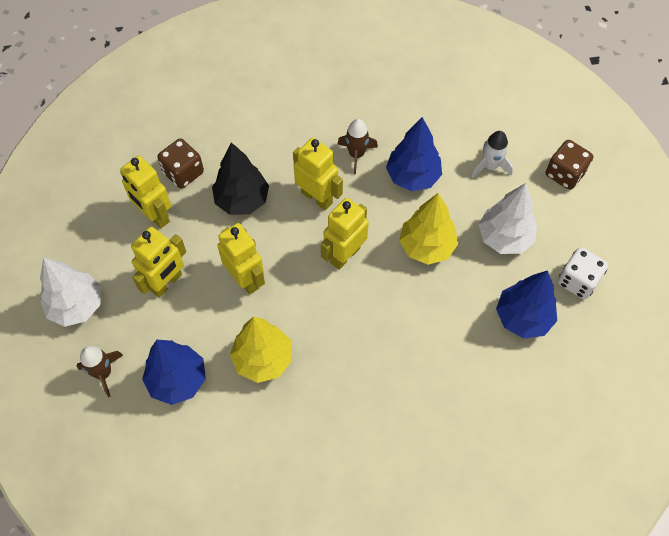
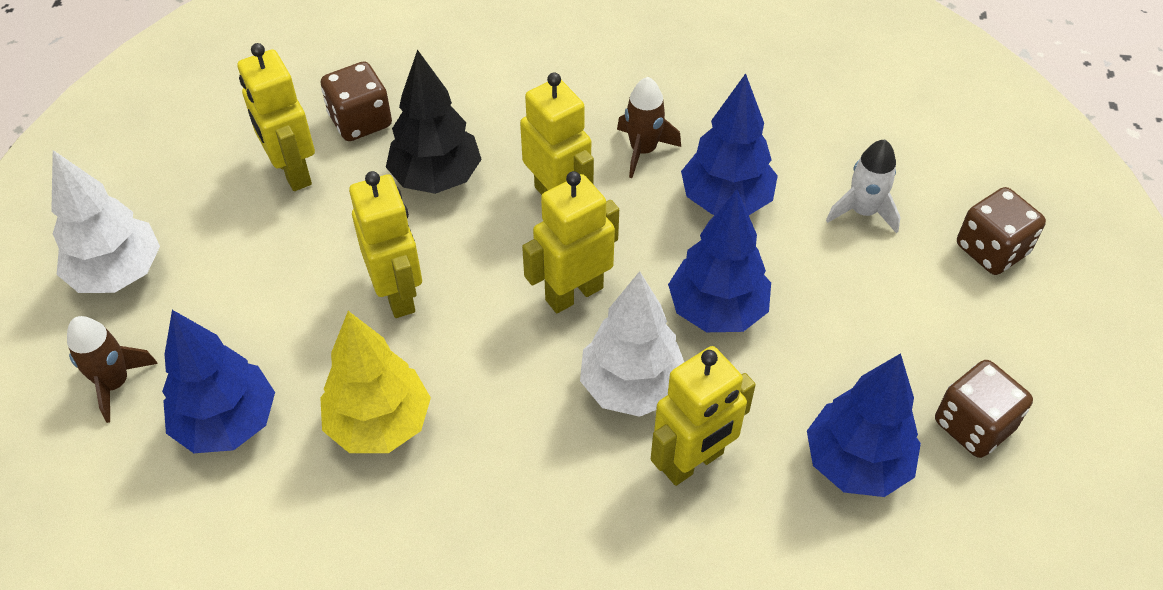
camera: 15 degrees right, 10 degrees down
(167, 283) = (271, 272): yellow robot -> yellow robot (693, 462)
(426, 246) = (717, 310): yellow tree -> blue tree
(504, 237) = (858, 326): white tree -> white tree (632, 387)
(577, 281) = (973, 425): white dice -> brown dice

